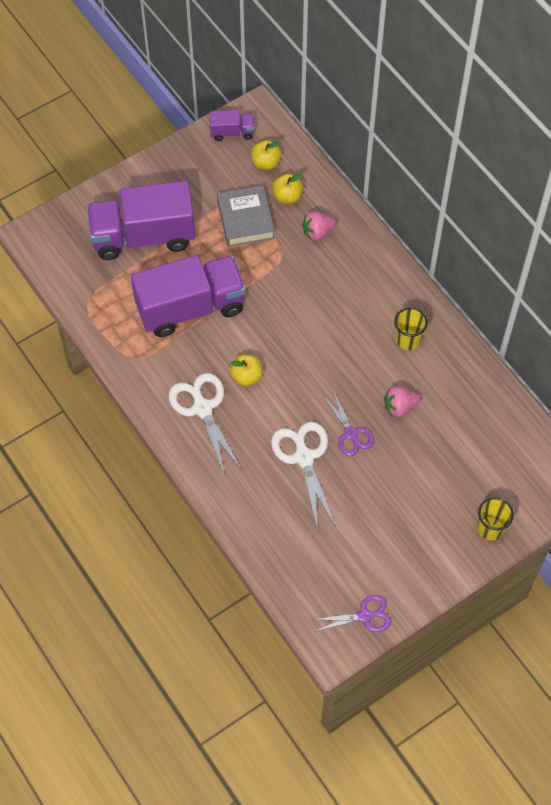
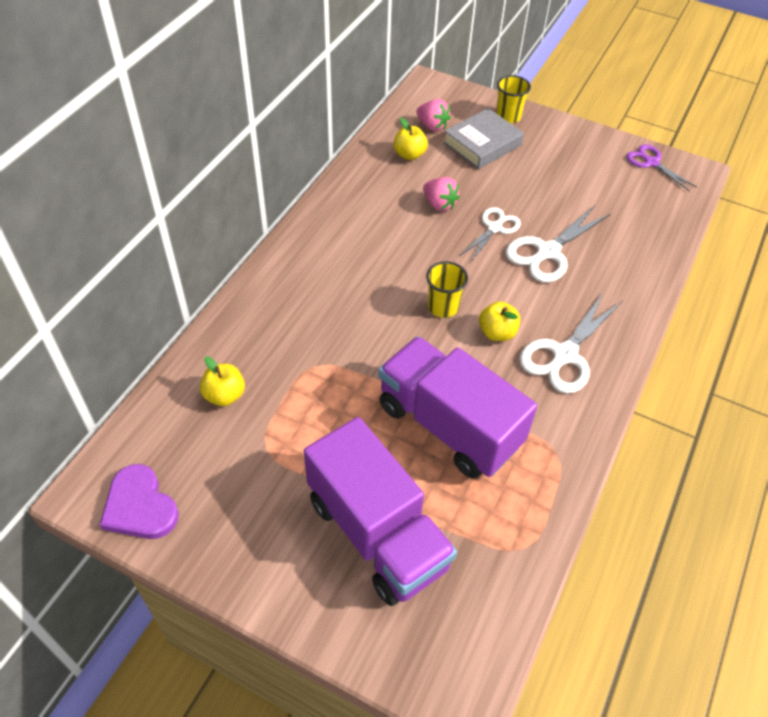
camera: 120 degrees left, 10 degrees down
(232, 132) = (140, 506): purple truck -> purple heart
(245, 220) = (284, 424): grey book -> grey book (482, 144)
(266, 163) = (179, 441): yellow apple -> yellow apple (409, 154)
(317, 232) = (264, 344): pink strawberry -> pink strawberry (432, 126)
(351, 433) = (494, 228): purple scissors -> white scissors
(408, 340) = (359, 222): yellow cup -> yellow cup (443, 307)

